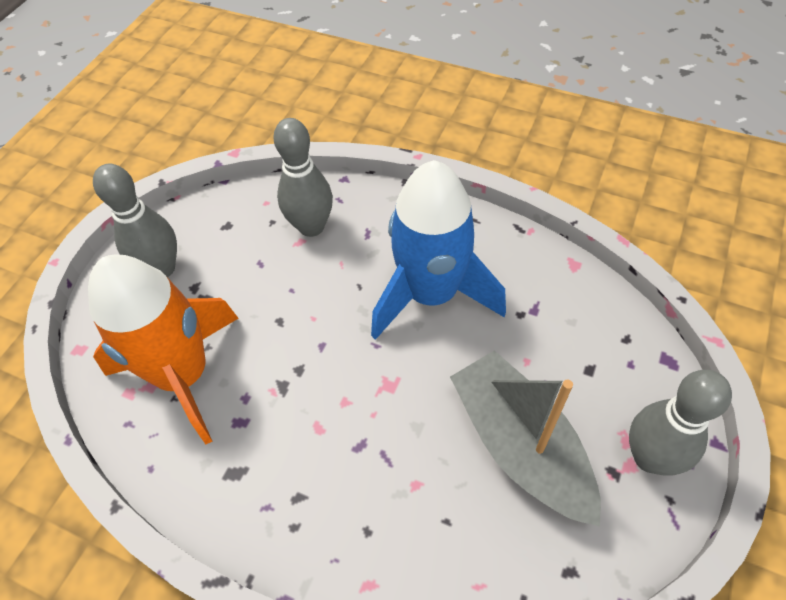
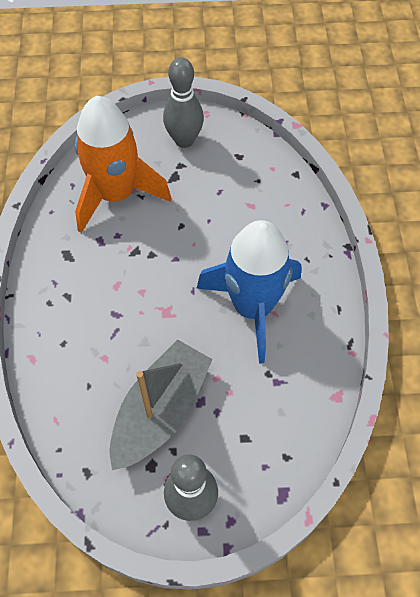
camera: 60 degrees right, 5 degrees up
(311, 227) = (267, 206): grey bowling pin -> none

